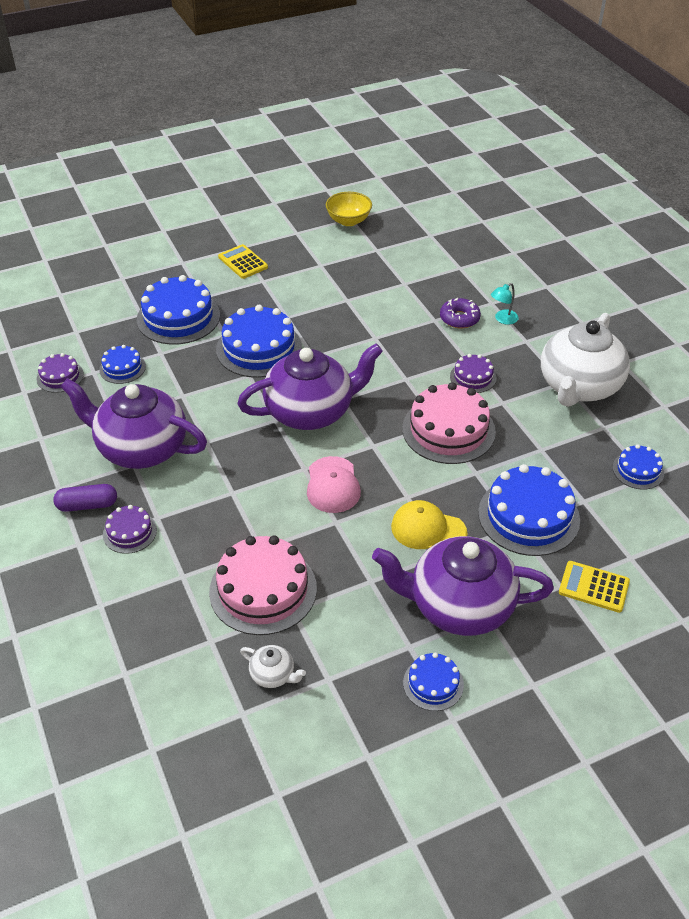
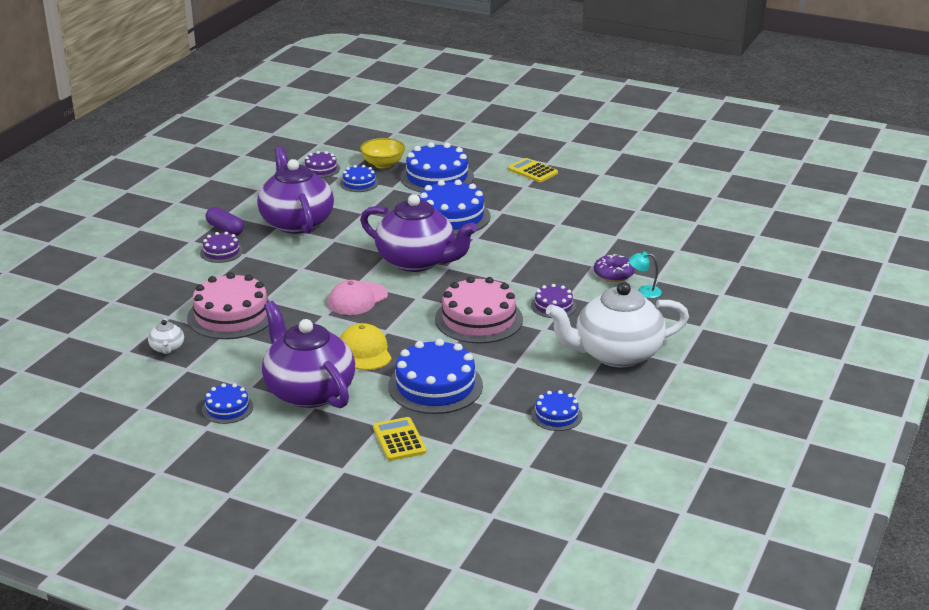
camera: 50 degrees right, 15 degrees down
(243, 262) = (532, 171): yellow calculator -> yellow calculator turned 60 degrees counterclockwise
(348, 221) = (652, 185): yellow bowl -> yellow bowl (383, 164)

